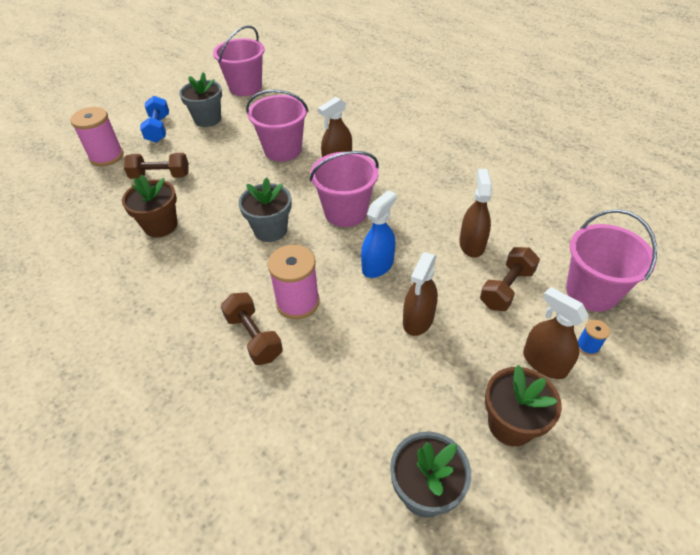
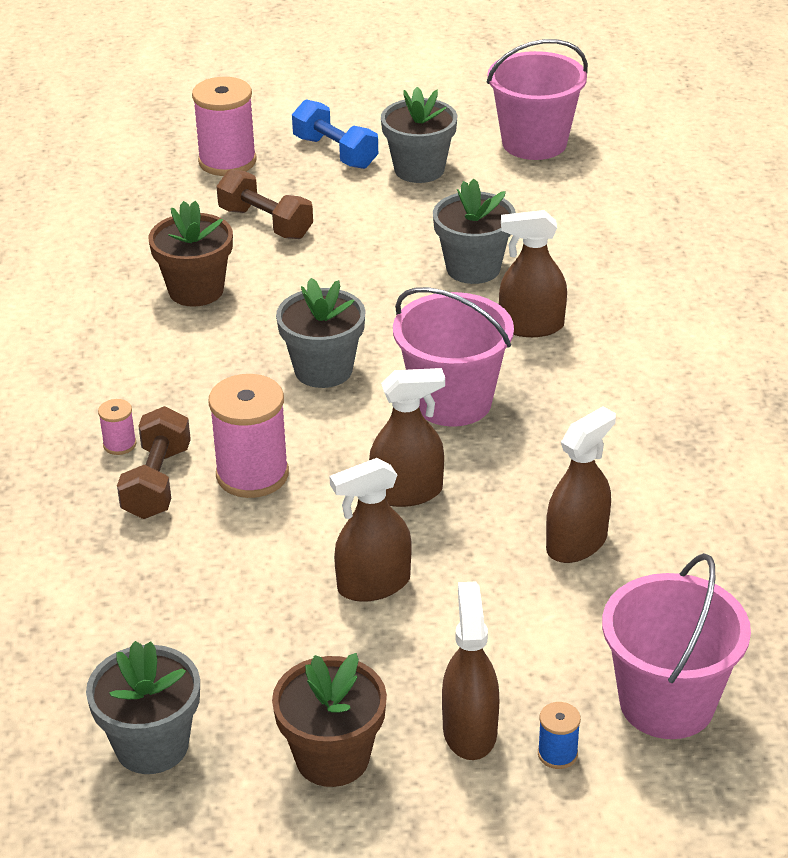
camera: 40 degrees right, 10 degrees down
(158, 129) = (335, 152): blue dumbbell -> blue dumbbell turned 75 degrees counterclockwise
(210, 329) = (119, 444): none -> pink spool
(283, 150) = (473, 268): pink bucket -> grey flower pot
(377, 265) = (407, 492): blue spray bottle -> brown spray bottle
(506, 288) = (546, 623): brown dumbbell -> none

